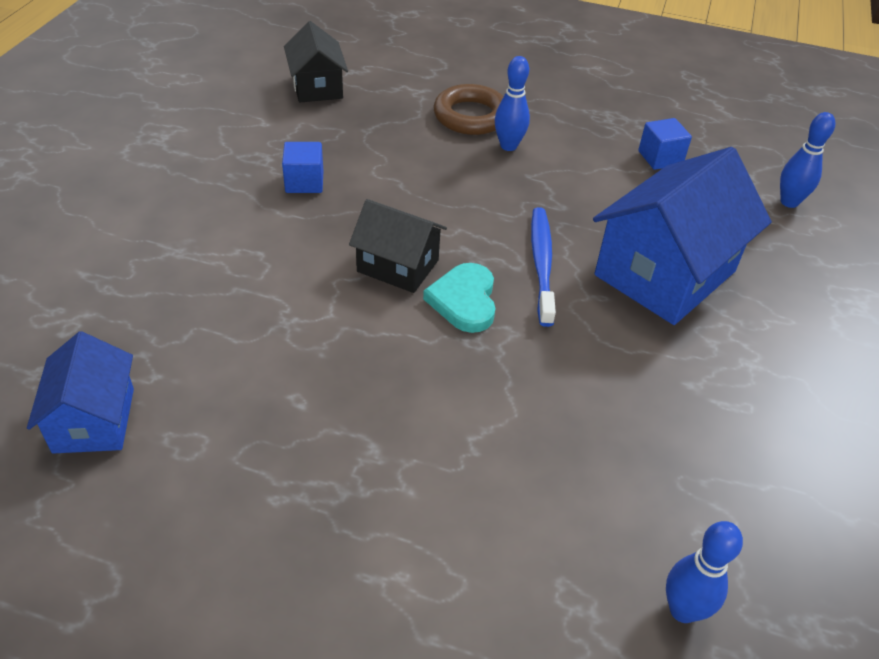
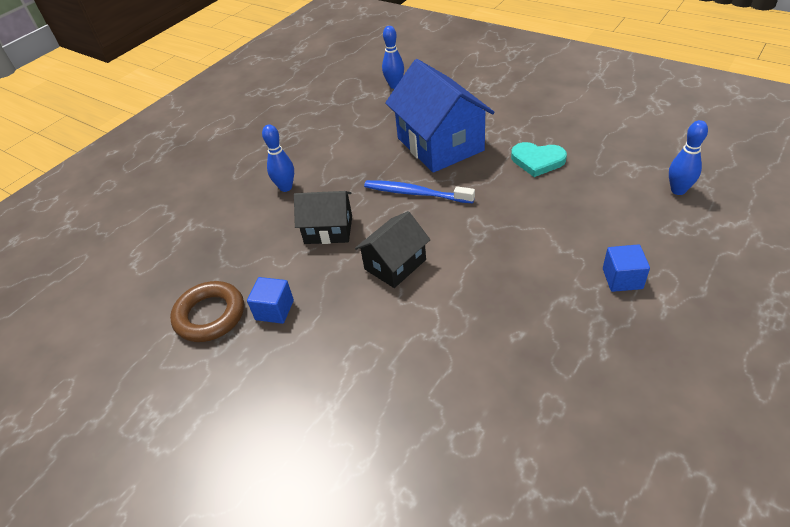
camera: 65 degrees left, 0 degrees up
(94, 420) = (520, 472): blue house -> none
(317, 87) = (142, 289): black house -> black house (328, 230)
(464, 300) = (440, 235): turquoise heart -> turquoise heart (537, 161)
(471, 116) = (239, 201): brown ring -> brown ring (210, 315)
(660, 158) = (332, 123): blue cube -> blue cube (622, 279)

